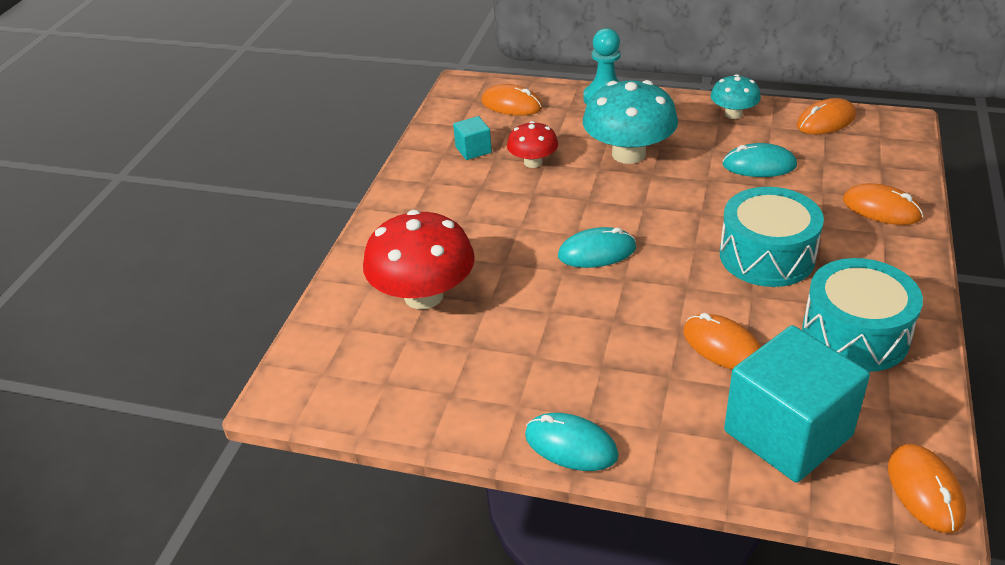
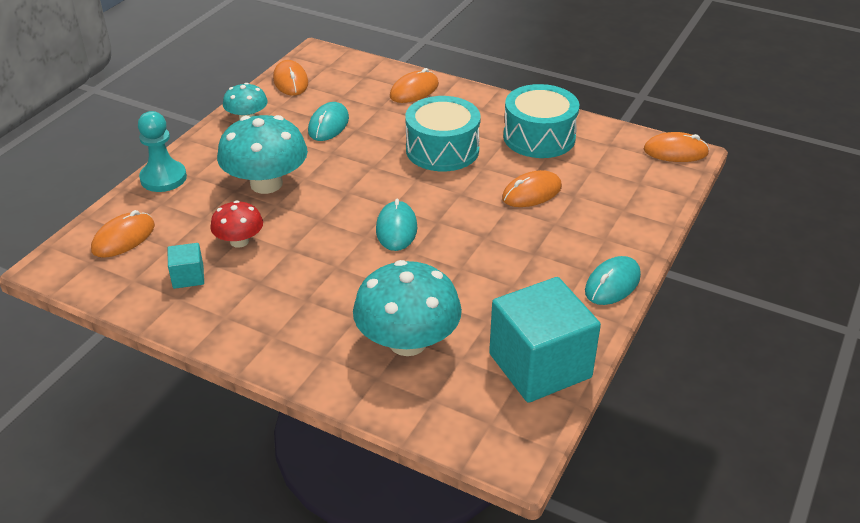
camera: 80 degrees left, 0 degrees up
(423, 296) = (407, 342): red mushroom -> turquoise mushroom
(787, 433) = (621, 187): turquoise cube -> turquoise cube (540, 366)

